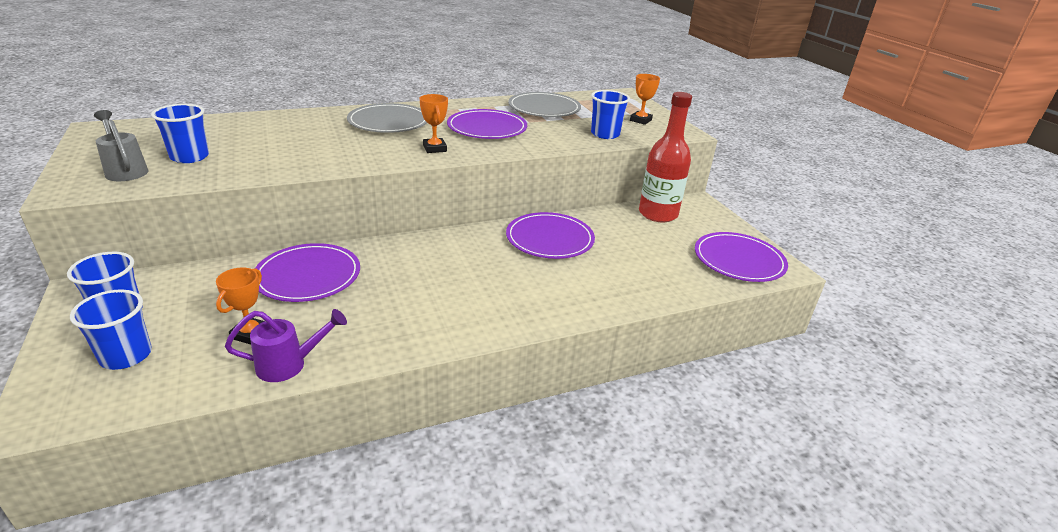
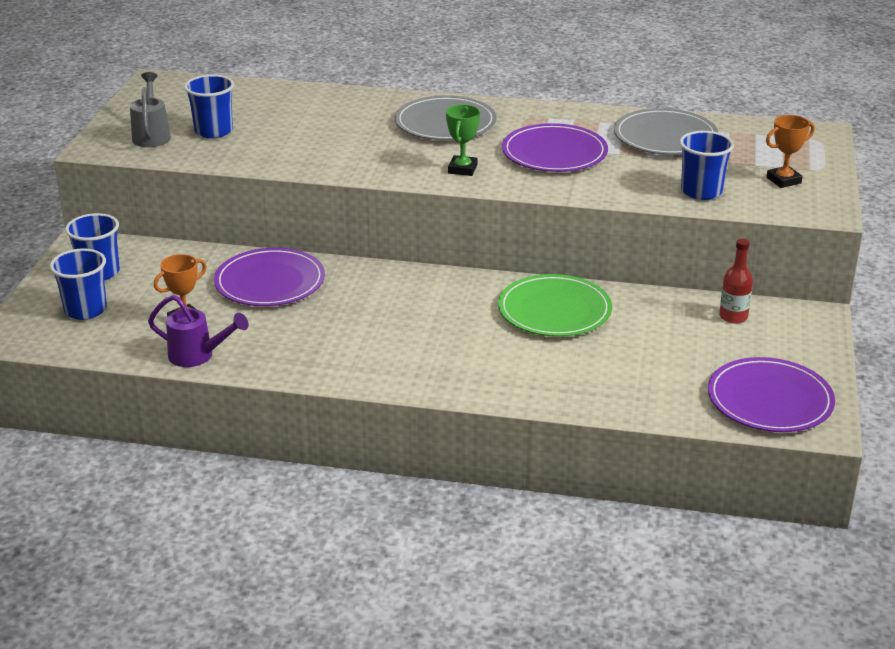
camera: 35 degrees right, 0 degrees up
(434, 148) = (462, 169): orange trophy -> green trophy
(550, 239) = (554, 310): purple plate -> green plate
(658, 214) = (733, 317): red bottle -> red bottle, size x0.51

